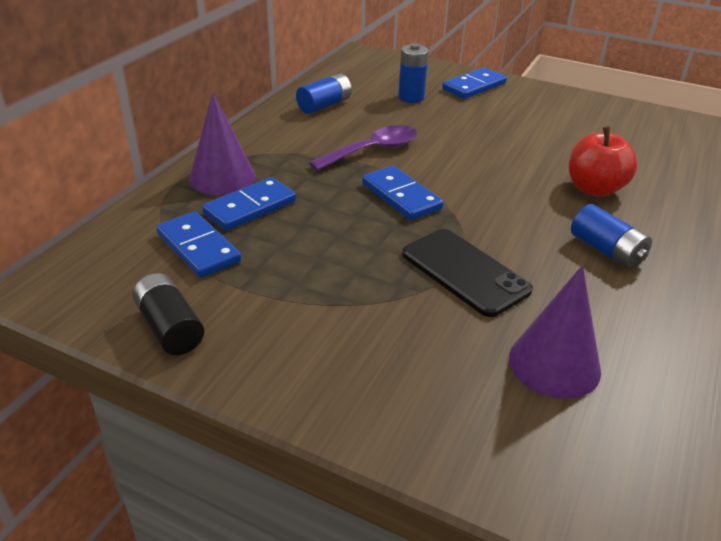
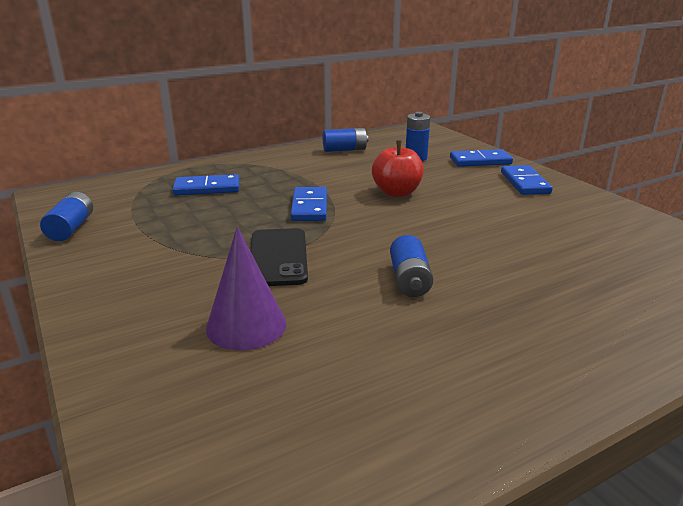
camera: 35 degrees right, 10 degrees down
(170, 328) = (71, 228): black battery -> blue battery
(198, 247) = (147, 198): blue domino -> blue domino (525, 183)
(222, 177) = (217, 171): purple cone -> none
(372, 151) = (334, 179): purple spoon -> none
(594, 188) = (471, 242): red apple -> red apple (397, 192)

